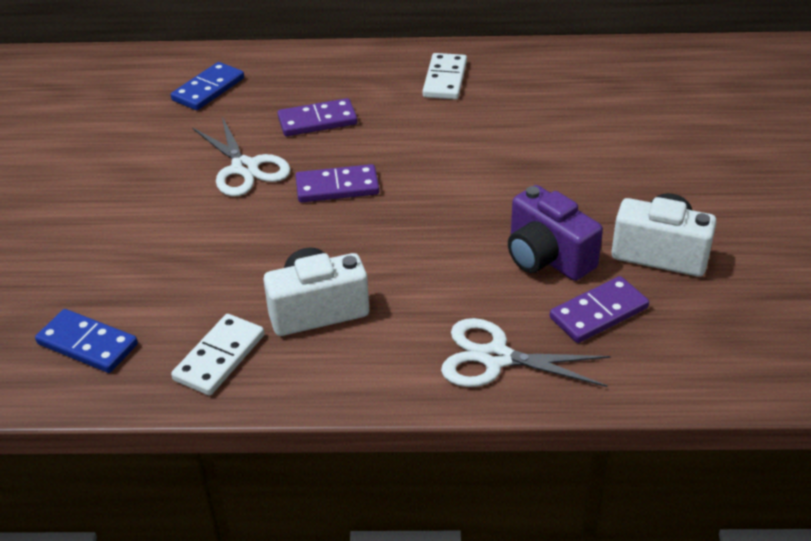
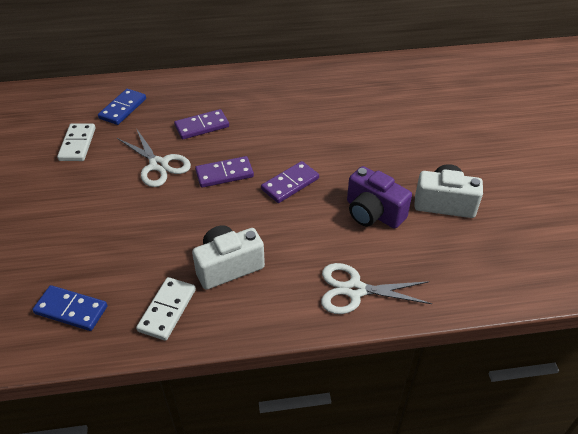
camera: 10 degrees left, 5 degrees up
(445, 79) = (281, 90): white domino -> white domino (77, 144)
(598, 313) = (414, 250): purple domino -> purple domino (290, 184)

